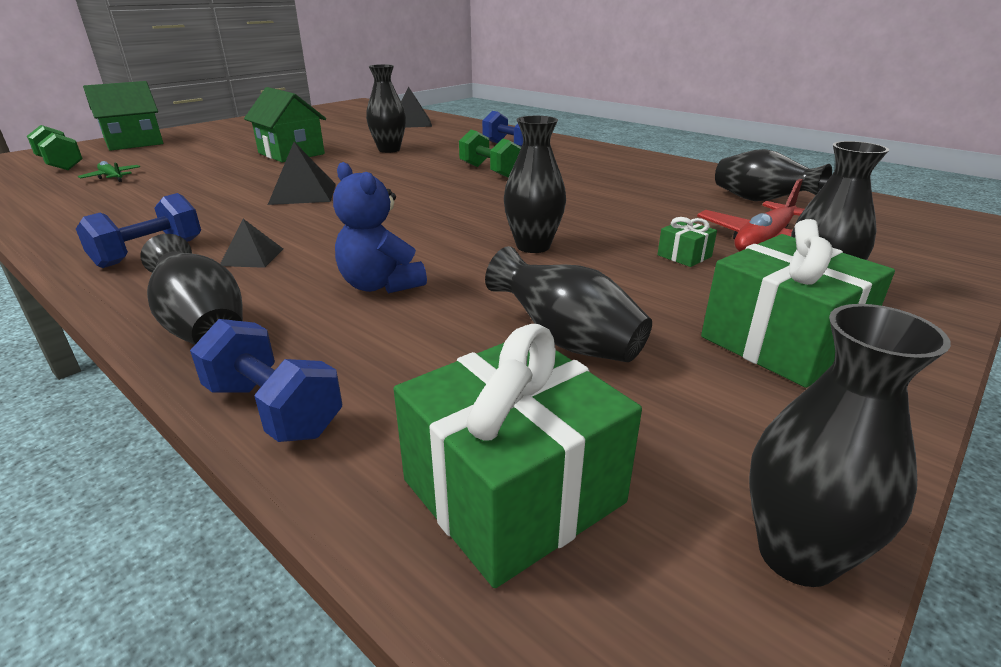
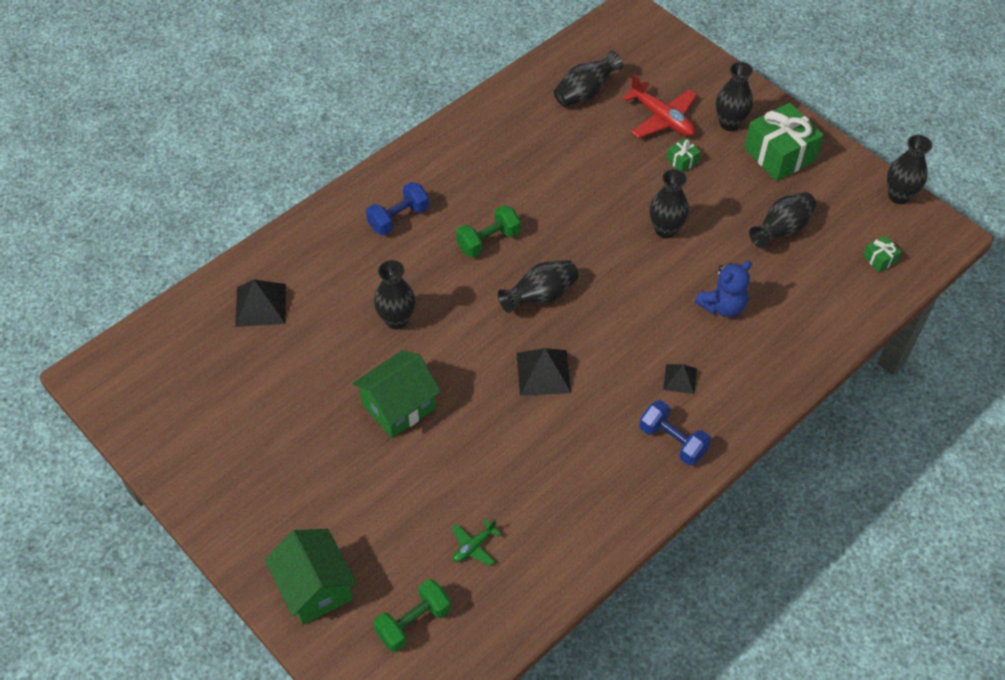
camera: 85 degrees left, 25 degrees up
(203, 327) = (773, 380): black vase -> black vase (540, 296)
(274, 409) = (840, 335): blue dumbbell -> none
(513, 491) = (879, 259): green gift -> green gift, size x0.44

